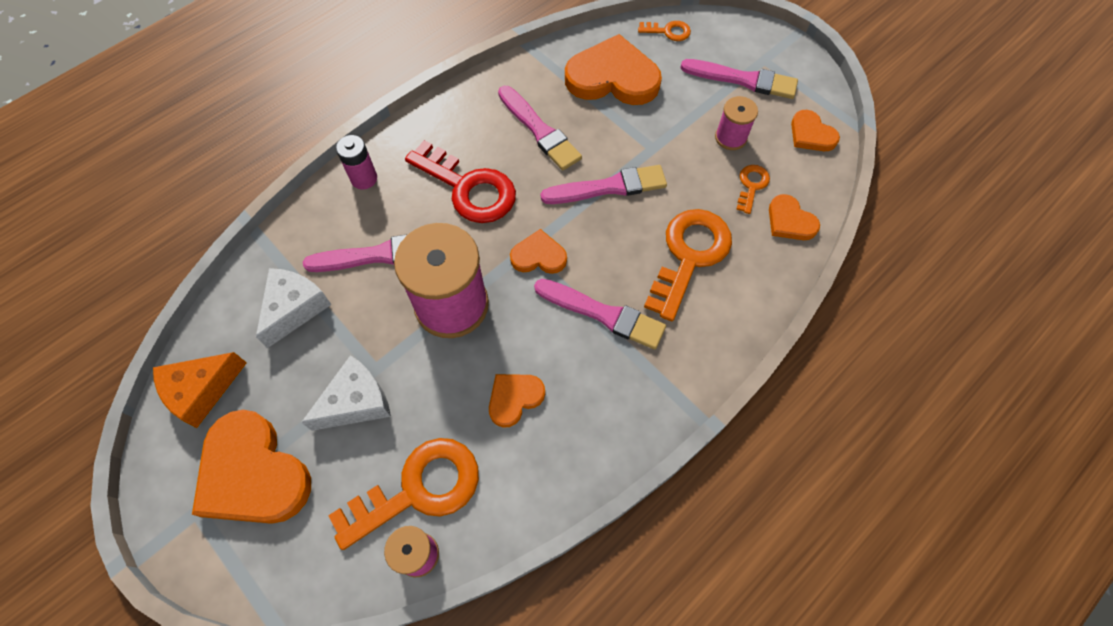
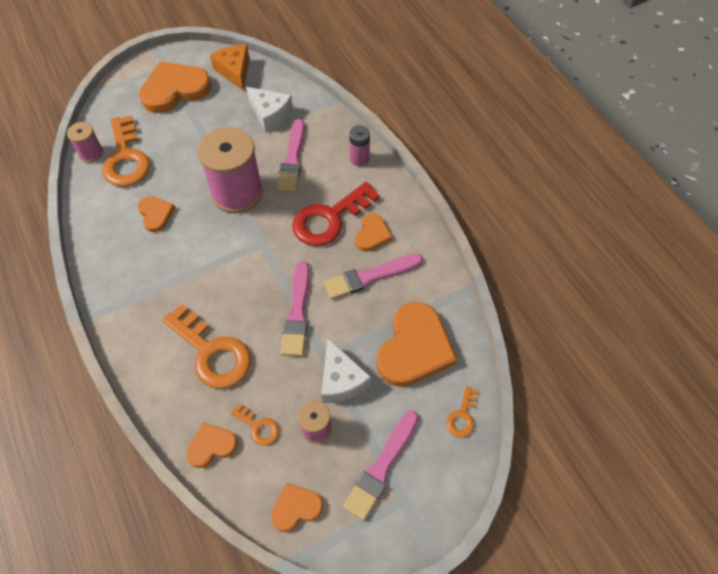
camera: 105 degrees right, 5 degrees down
(356, 402) = (193, 137): white cheese -> white cheese (341, 380)
(538, 256) = (254, 250): orange heart -> orange heart (372, 234)
(603, 314) = (190, 279): pink brush -> none

